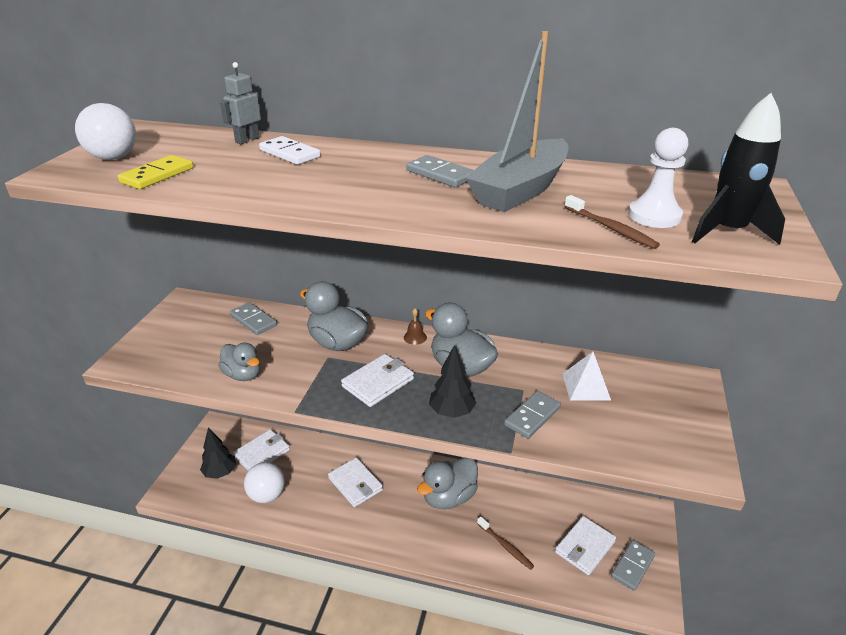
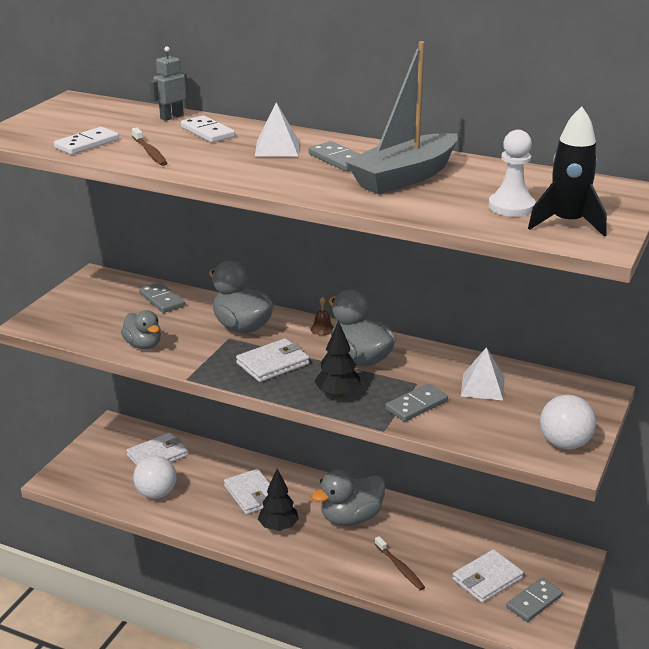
camera: 10 degrees right, 5 degrees down
(113, 158) = (50, 126): white ball -> white ball (564, 444)
(157, 175) = (87, 144): yellow domino -> white domino
(220, 472) = (111, 468): black tree -> black tree (278, 527)
(370, 166) = (277, 148): none -> white pyramid
(611, 228) = (464, 213): brown toothbrush -> brown toothbrush (150, 152)

